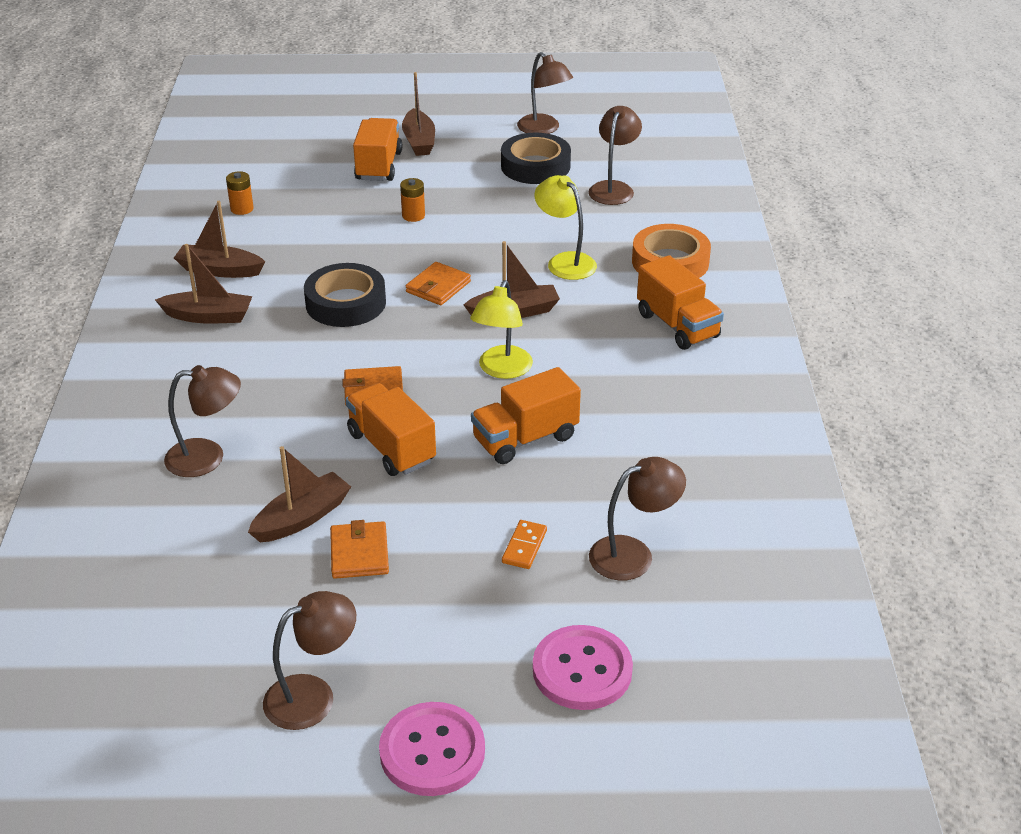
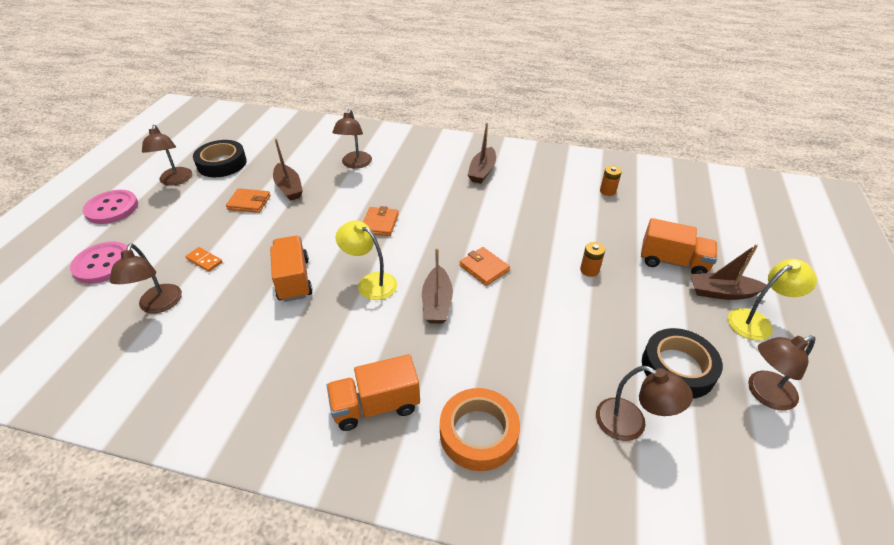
camera: 105 degrees right, 5 degrees up
(220, 270) = (532, 178): brown boat -> none
(346, 303) = (478, 223): black tape -> black tape (222, 163)
(391, 448) = (322, 223): orange truck -> none
(565, 261) = (500, 350): yellow lamp -> yellow lamp (756, 321)

